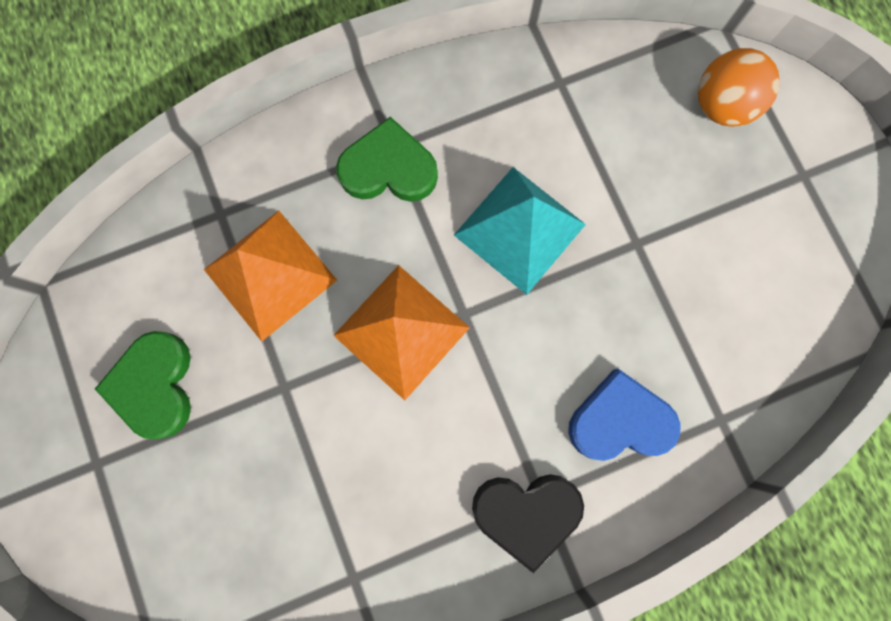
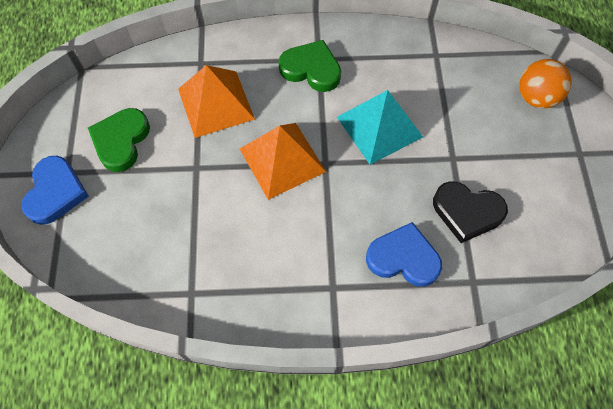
camera: 20 degrees right, 15 degrees down
(94, 501) = (56, 192): none -> blue heart
(526, 513) = (319, 293): black heart -> black heart (467, 212)

